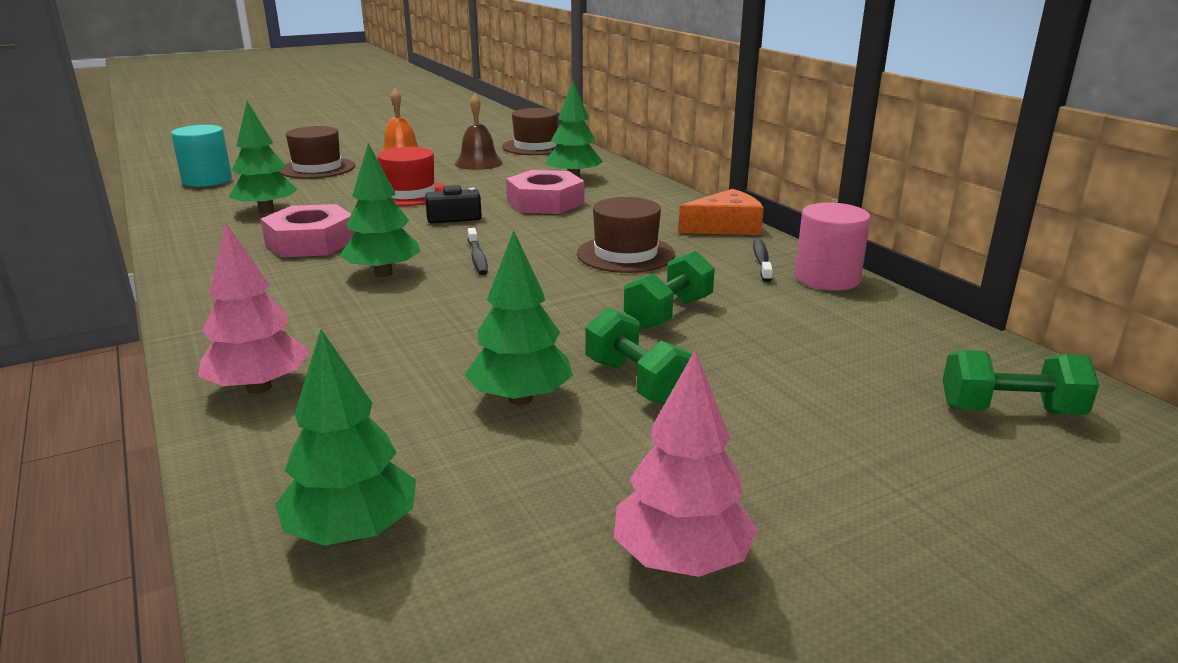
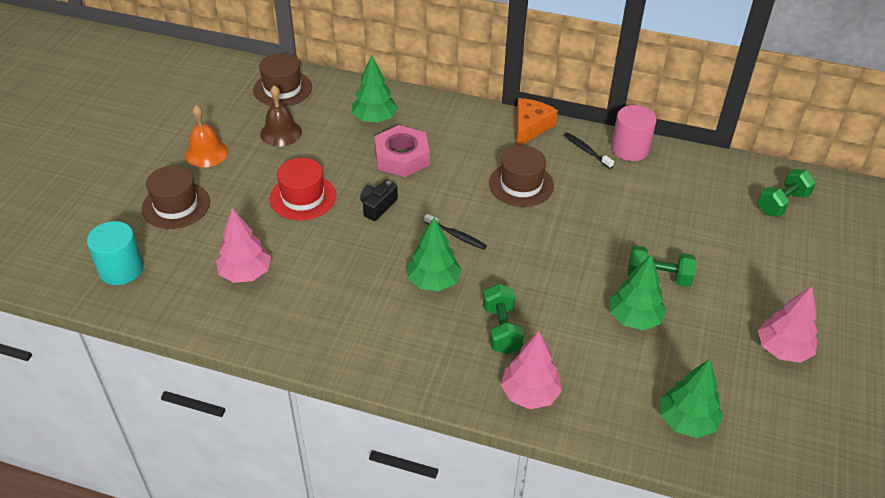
camera: 45 degrees left, 20 degrees up
(266, 211) = (246, 273): green tree -> pink tree
(311, 242) = (340, 283): pink nut -> none
(668, 313) = (606, 221): green dumbbell -> green dumbbell (501, 329)

